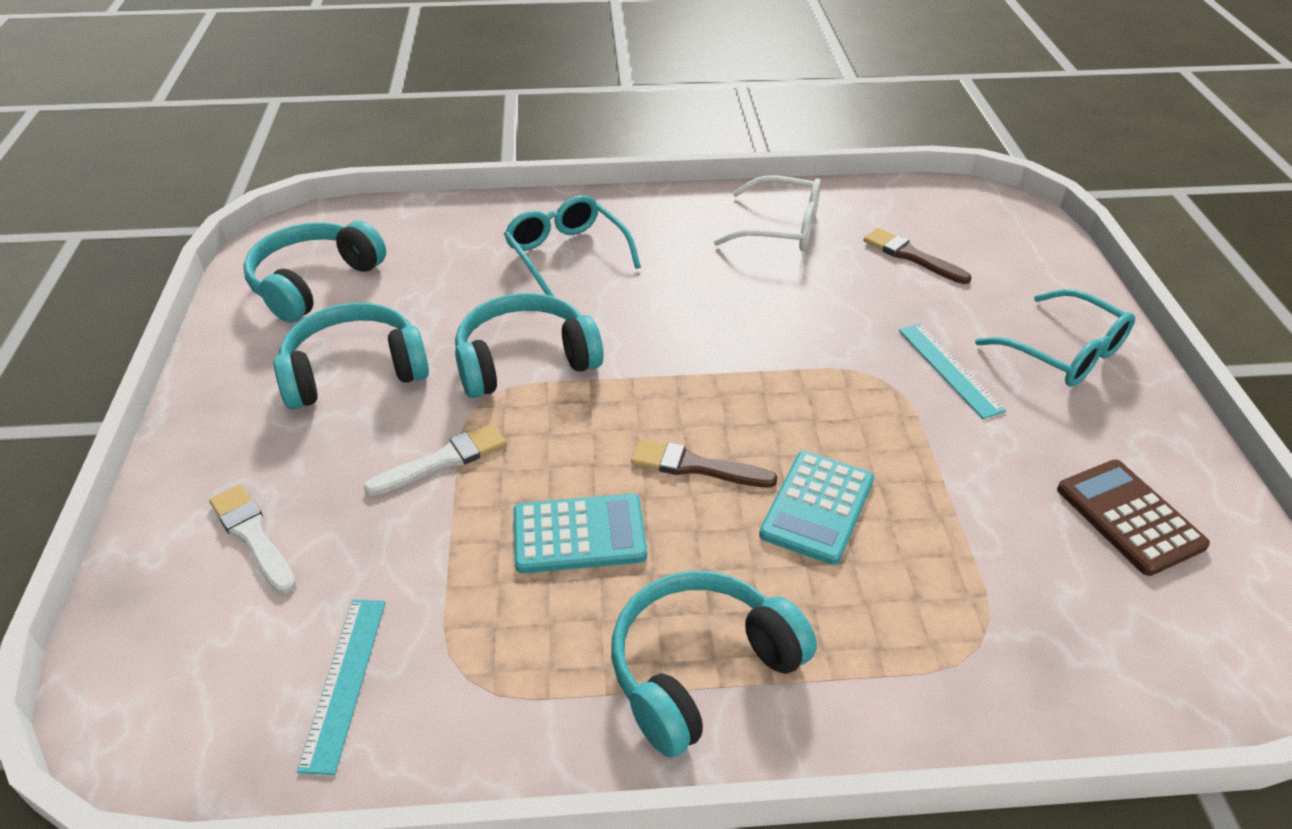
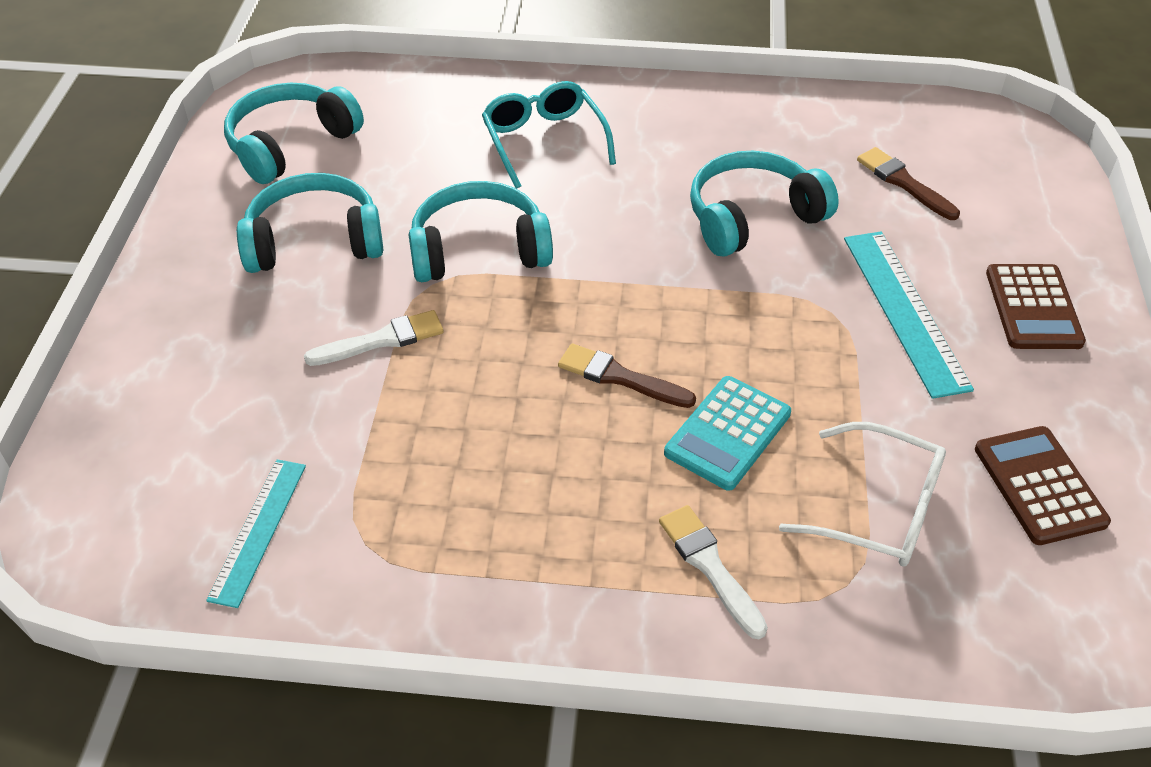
camera: 10 degrees right, 5 degrees up
(252, 536) = (198, 388): white brush -> white brush (709, 566)
(579, 535) = (493, 428): turquoise calculator -> none
(700, 669) = (576, 567): turquoise headphones -> turquoise headphones (752, 217)
(781, 228) = (773, 136): white glasses -> white glasses (878, 509)
(949, 369) = (905, 311): turquoise ruler -> turquoise ruler, size x1.53
(1064, 352) = (1033, 307): turquoise glasses -> brown calculator

